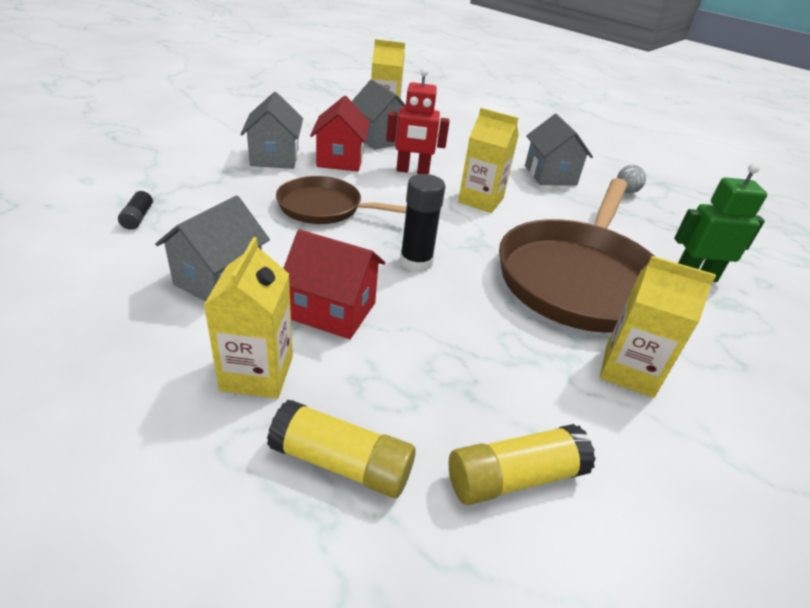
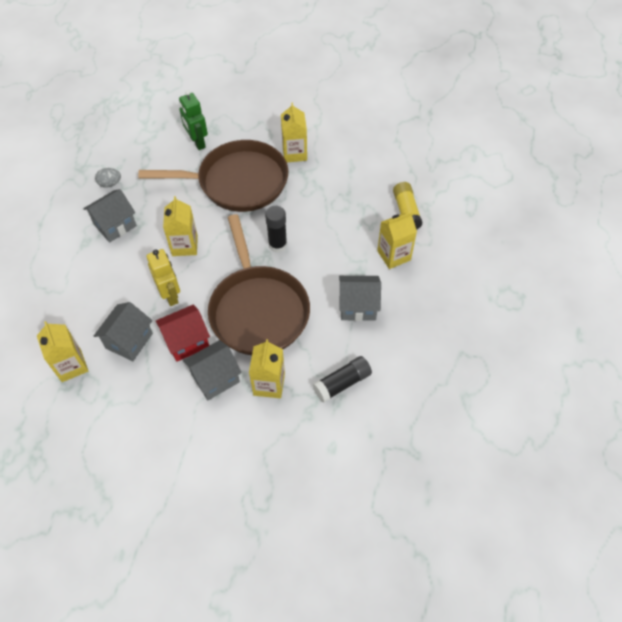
camera: 115 degrees left, 20 degrees up
(139, 216) = (342, 383): black glue stick -> black glue stick, size x1.70
(219, 178) = (269, 384): none -> yellow carton
(324, 207) = (258, 310): brown pan -> brown pan, size x1.79
(333, 311) = (340, 254): red house -> none
(412, 171) = (170, 295): red robot -> yellow robot
(514, 477) = (373, 170): yellow glue stick -> none

